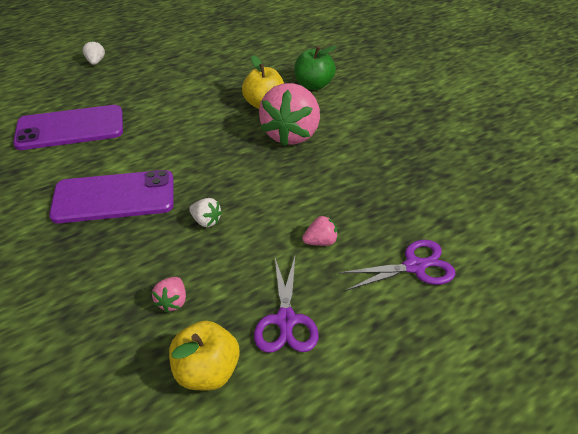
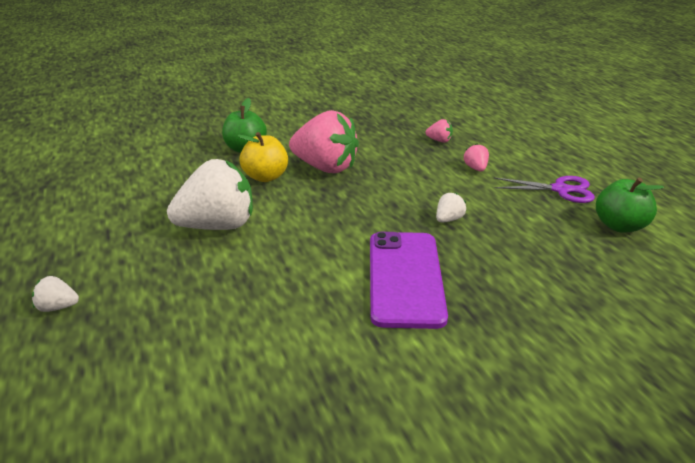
camera: 80 degrees left, 10 degrees down
(70, 128) = (242, 324): purple phone -> none
(172, 301) = (553, 240): pink strawberry -> pink strawberry (439, 140)
(185, 96) = (218, 225): none -> white strawberry
(207, 371) = (619, 225): yellow apple -> green apple
(414, 266) = (499, 138): purple scissors -> none

